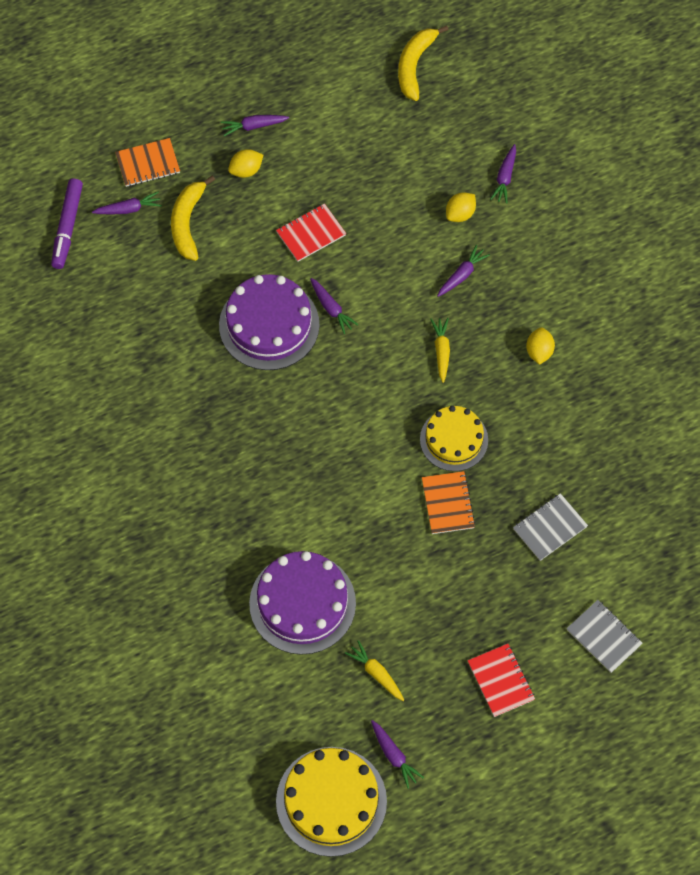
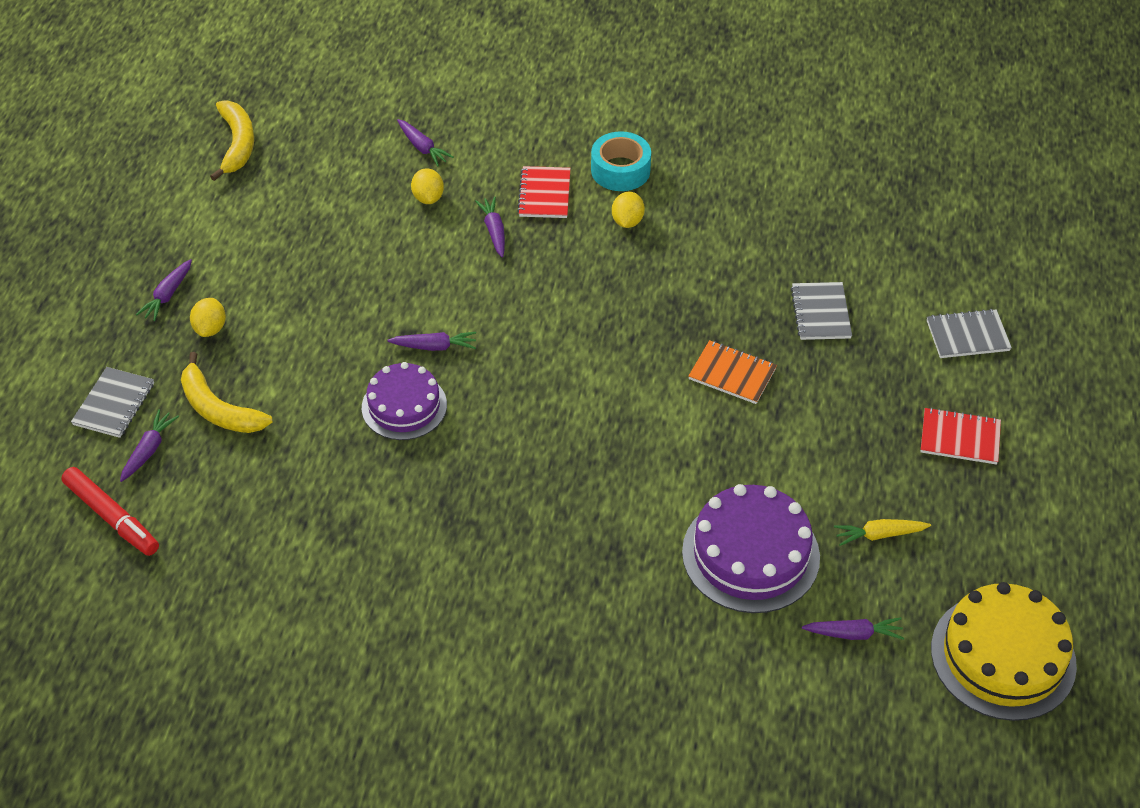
camera: 55 degrees left, 15 degrees down
(67, 227) = (112, 517): purple marker -> red marker
(148, 164) = (114, 404): orange notebook -> grey notebook
(269, 325) = (404, 406): purple cake -> purple cake, size x0.66
(311, 233) = (335, 317): red notebook -> red notebook (544, 194)
(394, 756) = (985, 571): purple carrot -> purple carrot (854, 634)
(414, 65) = (237, 144): yellow banana -> yellow banana turned 150 degrees counterclockwise
(441, 351) = (561, 289): yellow carrot -> none
(454, 439) = (666, 332): yellow cake -> none
(539, 351) = (627, 221): yellow lemon -> yellow lemon turned 60 degrees clockwise
(586, 316) = (620, 170): none -> turquoise tape

